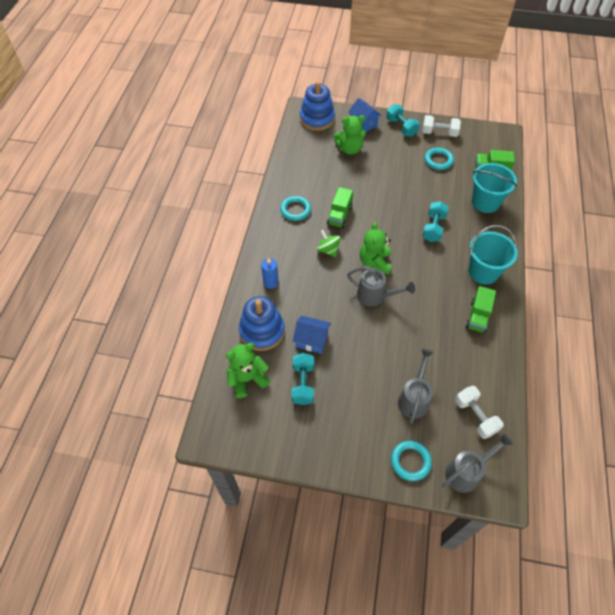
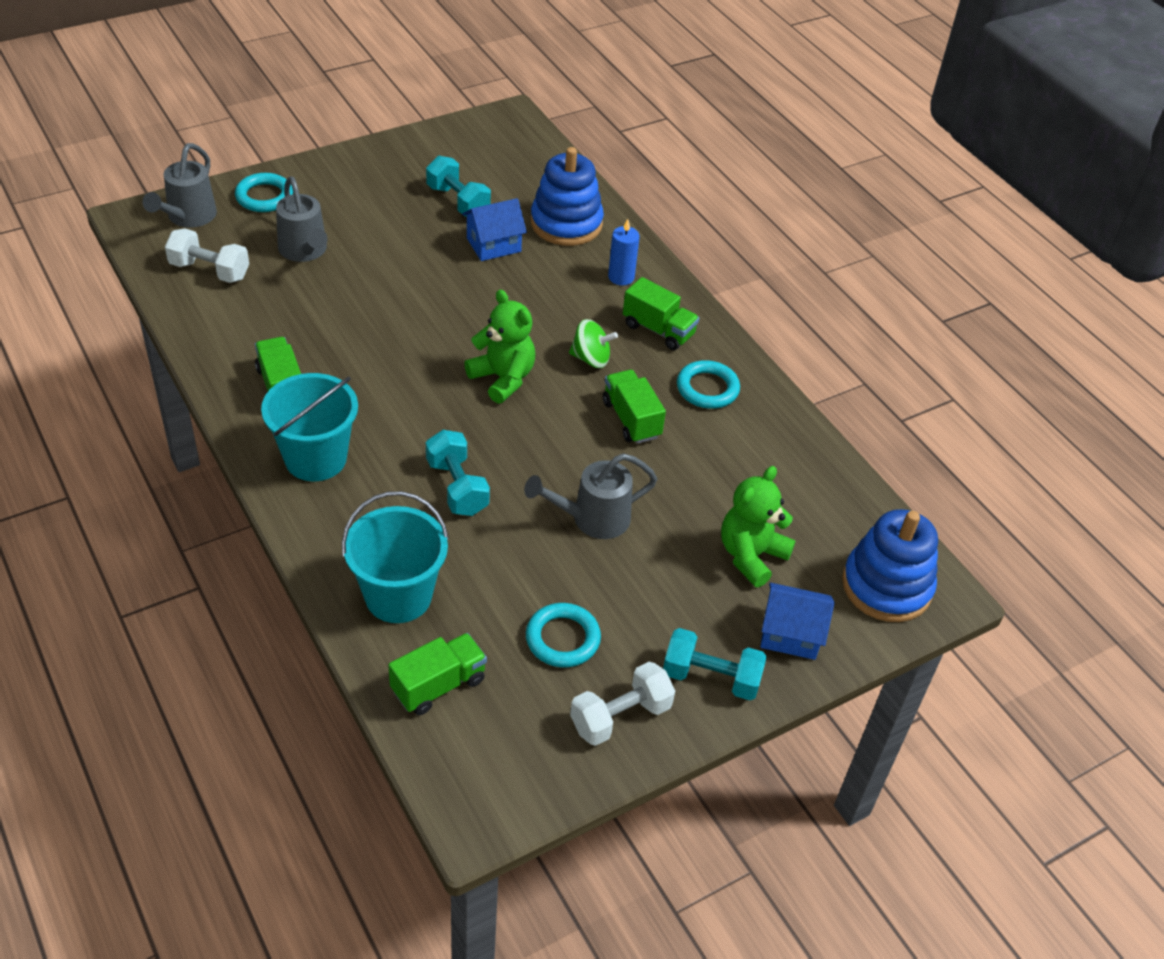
camera: 135 degrees right, 10 degrees down
(247, 379) = (527, 176): green teddy bear -> none
(285, 246) = (658, 330): none -> green truck
(375, 296) = (459, 335): grey watering can -> grey watering can (592, 519)

